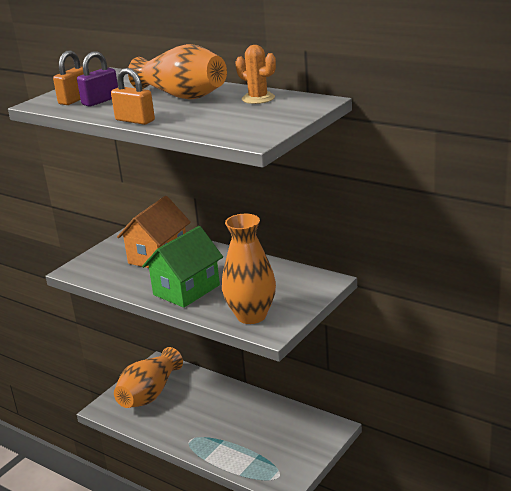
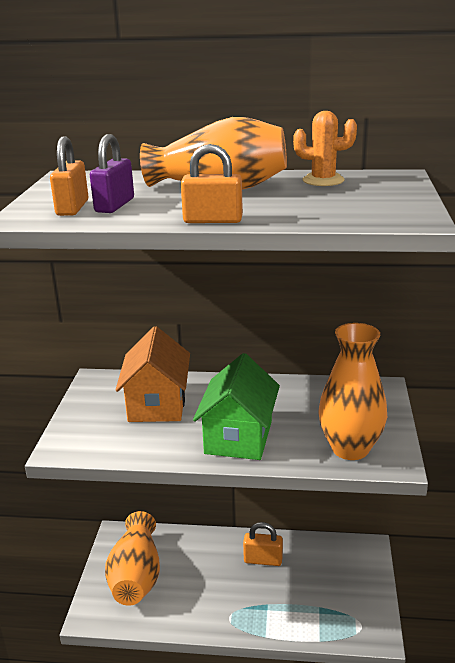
camera: 30 degrees left, 0 degrees up
(245, 411) = (263, 560): none -> orange padlock

